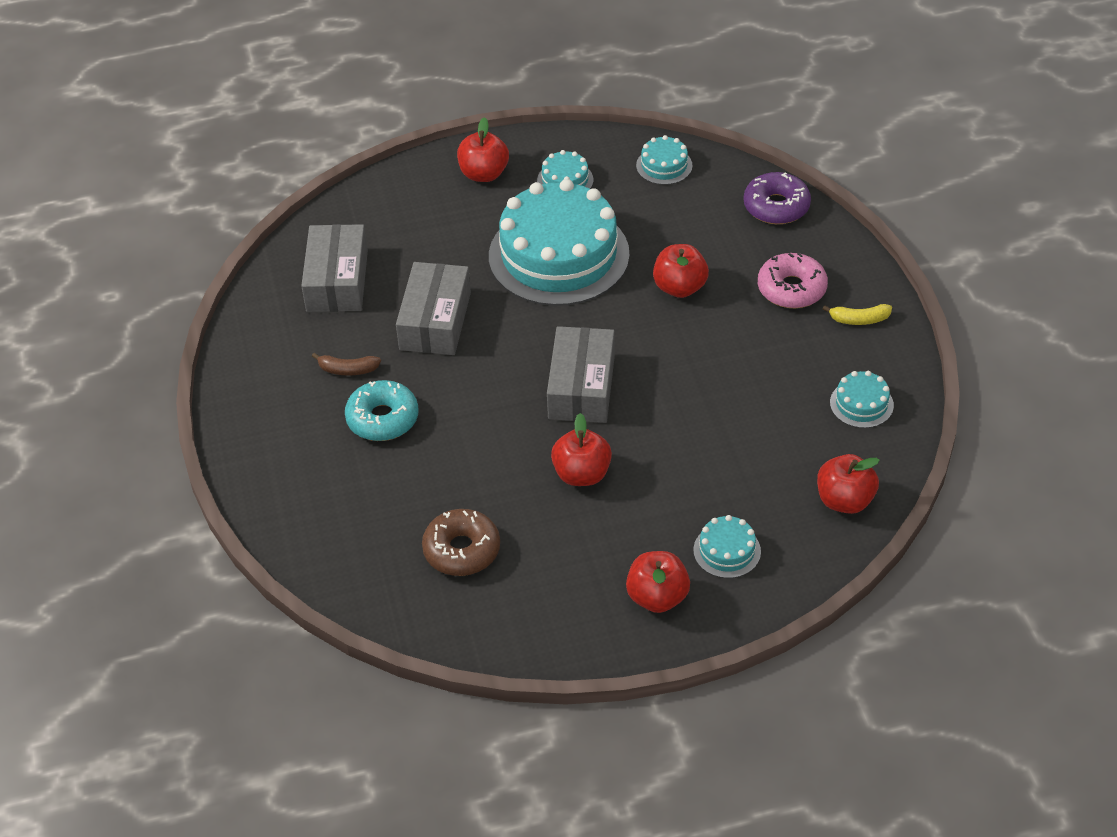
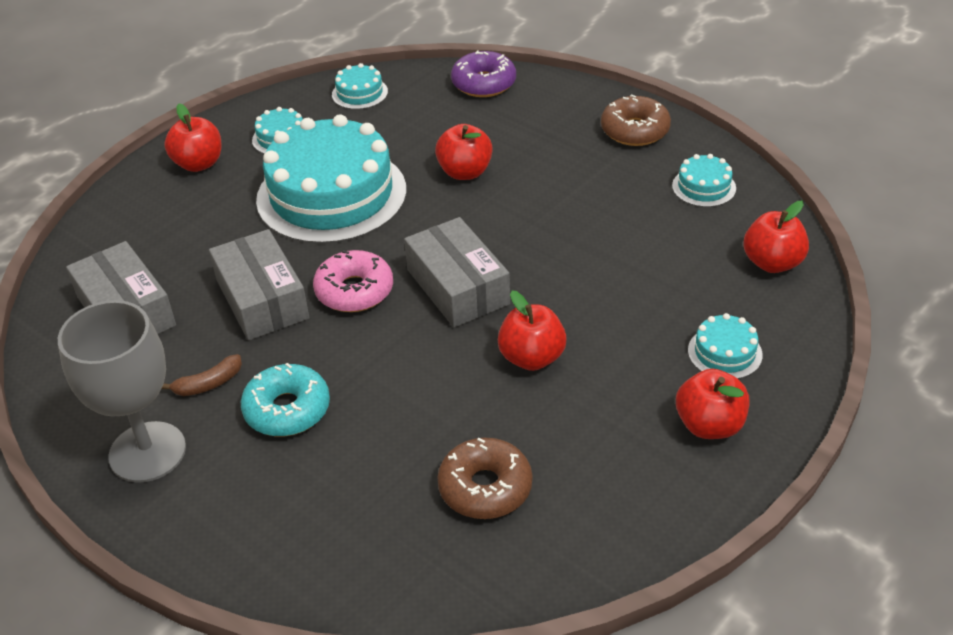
camera: 35 degrees left, 5 degrees down
(272, 399) = (147, 452): none -> grey goblet
(791, 289) = (558, 133): pink donut -> pink donut (354, 291)
(859, 319) = (635, 130): yellow banana -> brown donut

